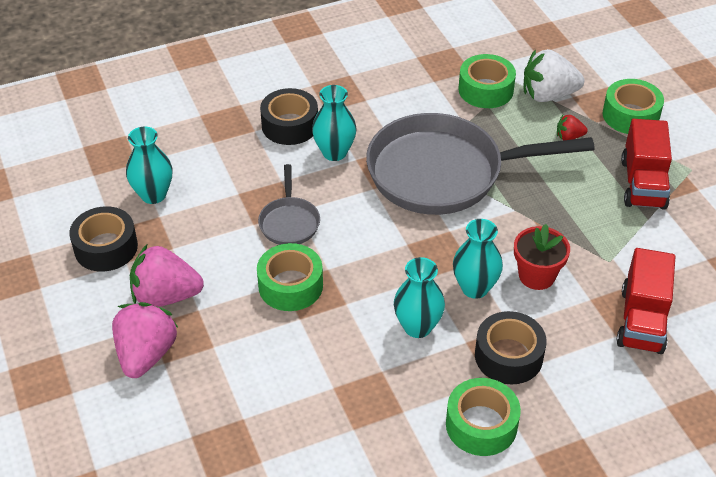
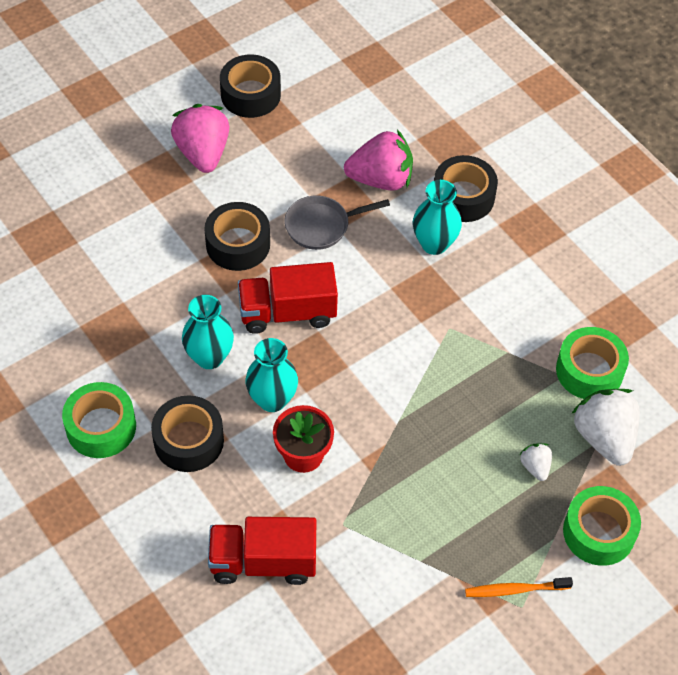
camera: 75 degrees right, 10 degrees up
(146, 354) = (133, 156): pink strawberry -> pink strawberry (381, 179)
(153, 195) = (328, 111): turquoise vase -> none
(290, 285) = (238, 244): green tape -> black tape
(444, 173) = (434, 348): grey pan -> none
(569, 137) = (535, 467): red strawberry -> white strawberry
(643, 184) = (478, 552): red truck -> red truck (287, 312)
(677, 169) = (515, 590): none -> orange toothbrush

